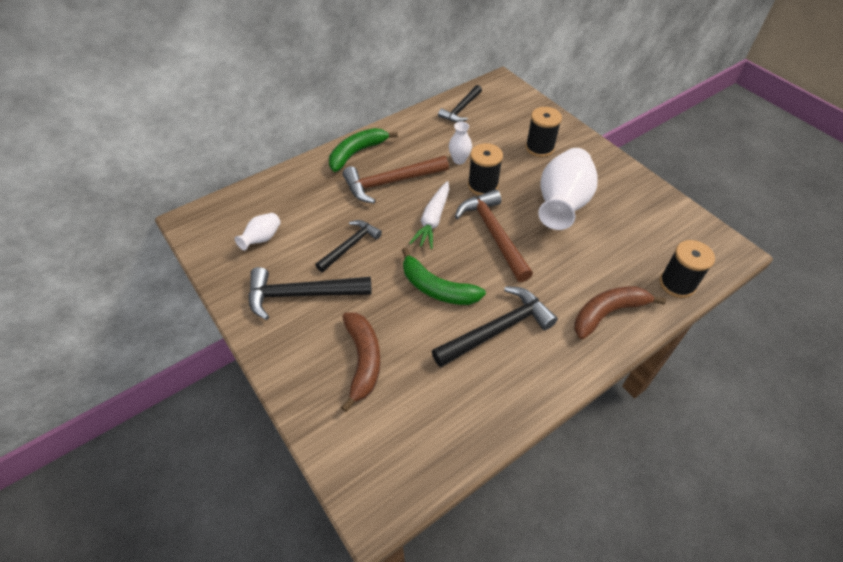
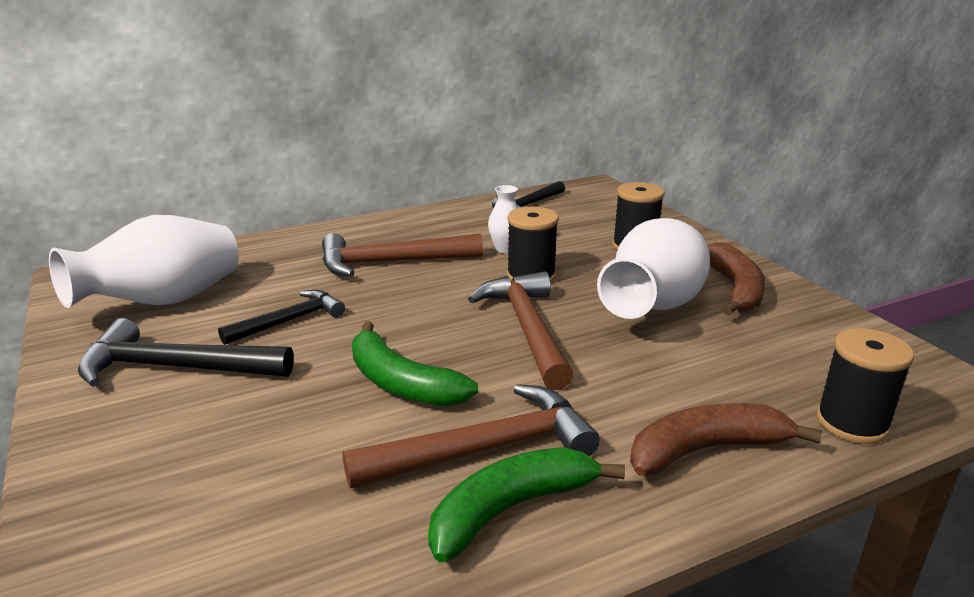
camera: 10 degrees right, 25 degrees down
(262, 239) = (163, 301): white vase -> white vase, size x2.18
(357, 153) = (359, 232): green banana -> green banana (511, 509)
(363, 360) = (218, 464): brown banana -> brown banana (735, 289)
(432, 220) = (434, 305): white carrot -> none
(497, 329) = (484, 449): black hammer -> brown hammer

